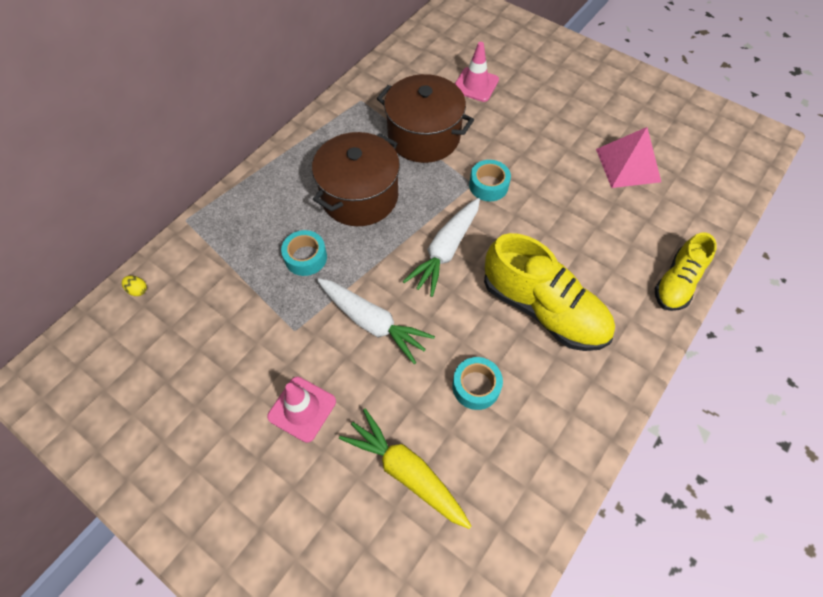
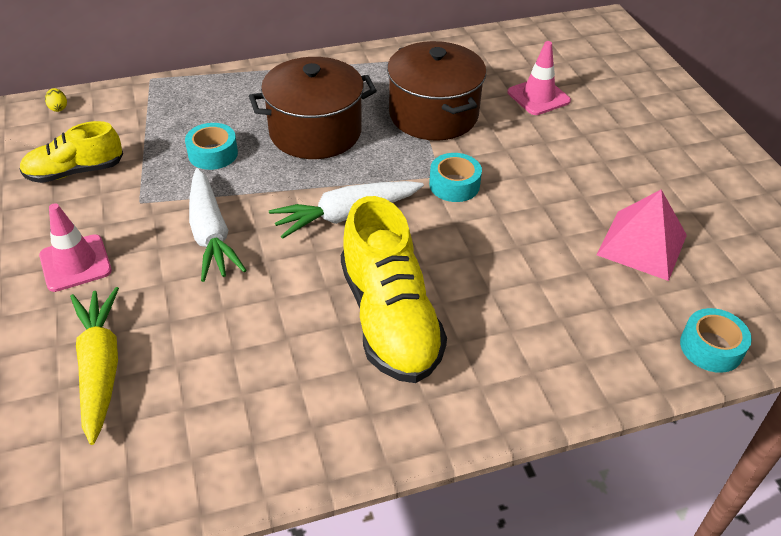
camera: 35 degrees right, 15 degrees down
(476, 386) = (244, 342): turquoise tape -> turquoise tape (711, 347)
(677, 283) = (577, 385): yellow shoe -> yellow shoe (75, 172)

